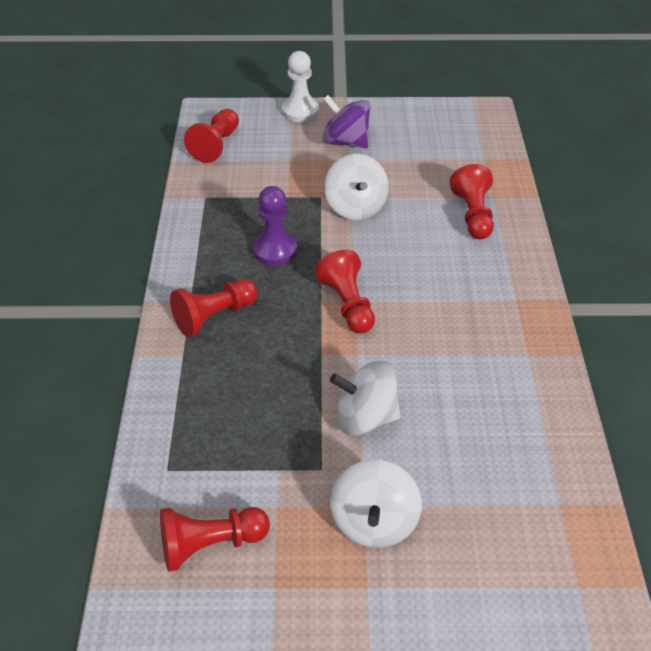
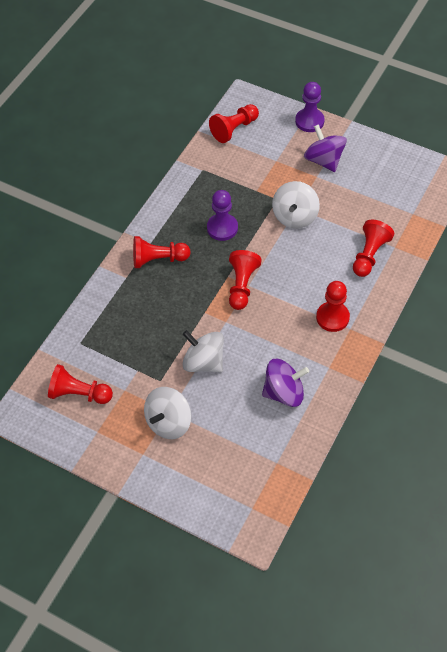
camera: 30 degrees right, 10 degrees up
(300, 111) = (309, 121): white pawn -> purple pawn
(486, 296) = (332, 317): none -> red pawn
(498, 408) = (284, 392): none -> purple spinning top

